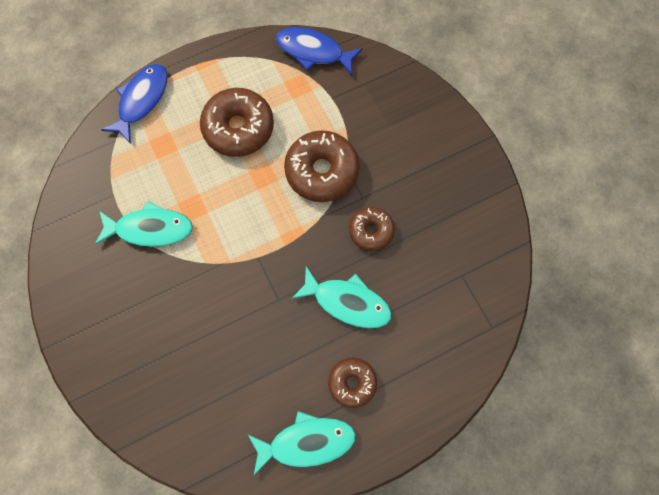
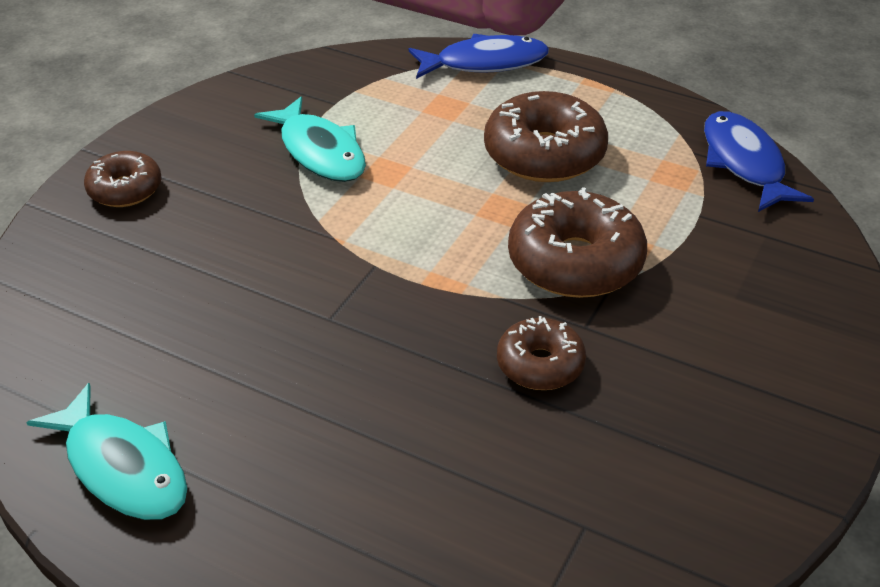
camera: 55 degrees right, 30 degrees down
(347, 302) = (395, 397): turquoise fish -> none
(352, 383) = (264, 473): brown donut -> brown donut (125, 189)

